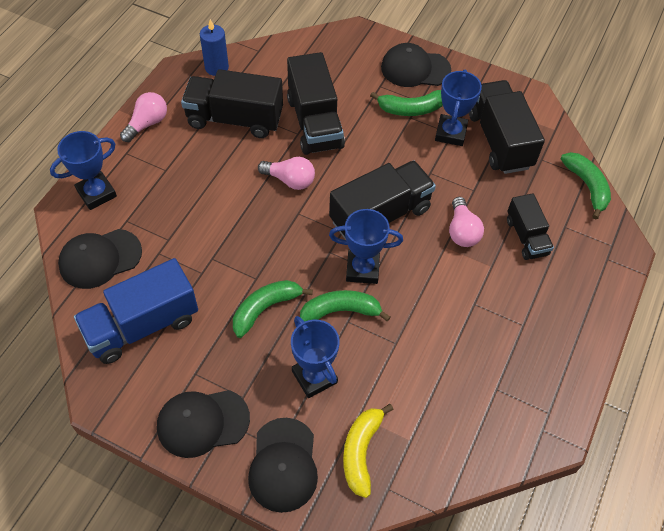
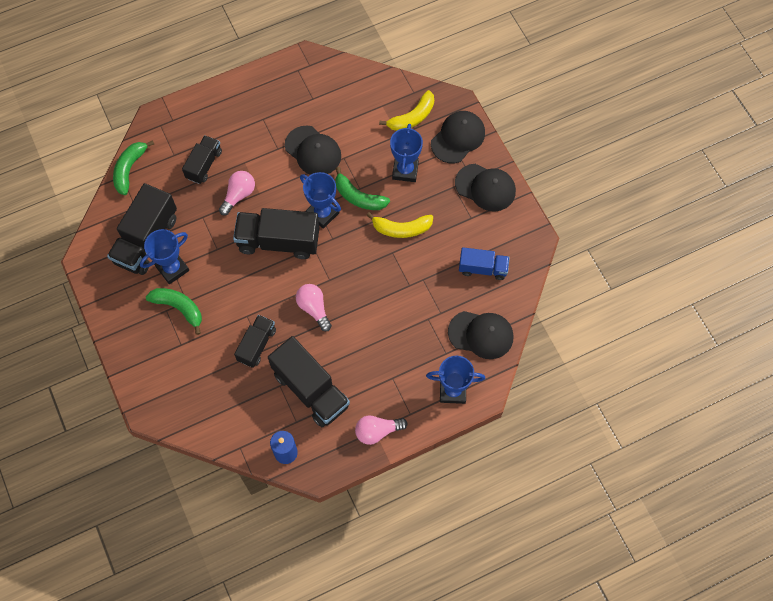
camera: 140 degrees left, 10 degrees up
(142, 325) = (482, 268): blue truck -> blue truck, size x0.59
(265, 309) = (401, 229): green banana -> yellow banana
(314, 122) = (257, 345): black truck -> black truck, size x0.59
(415, 69) = (140, 341): black cap -> black cap (313, 151)

